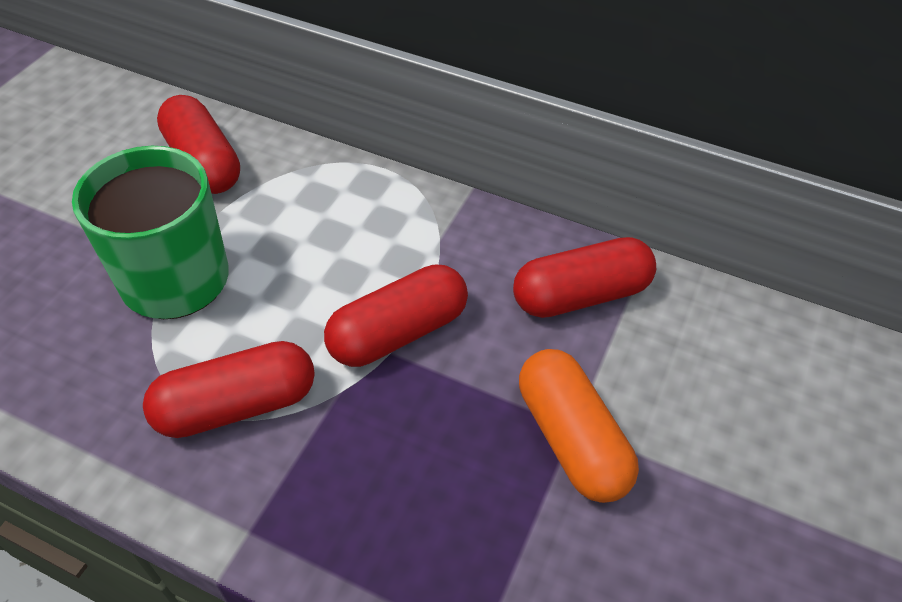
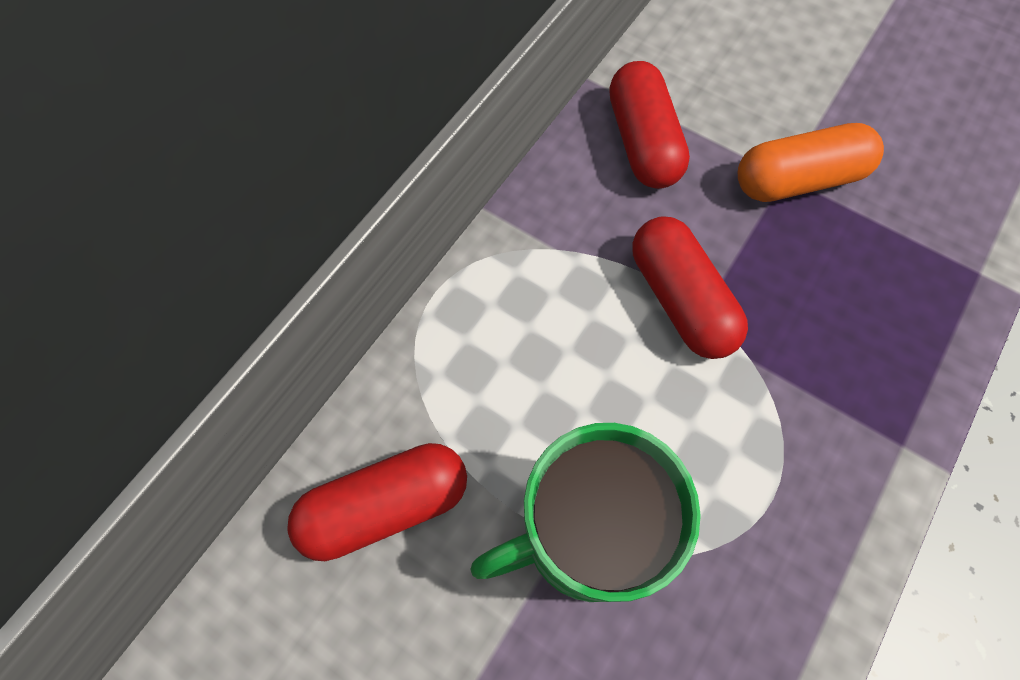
camera: 80 degrees left, 15 degrees up
(237, 406) = (769, 458): red capsule -> none

